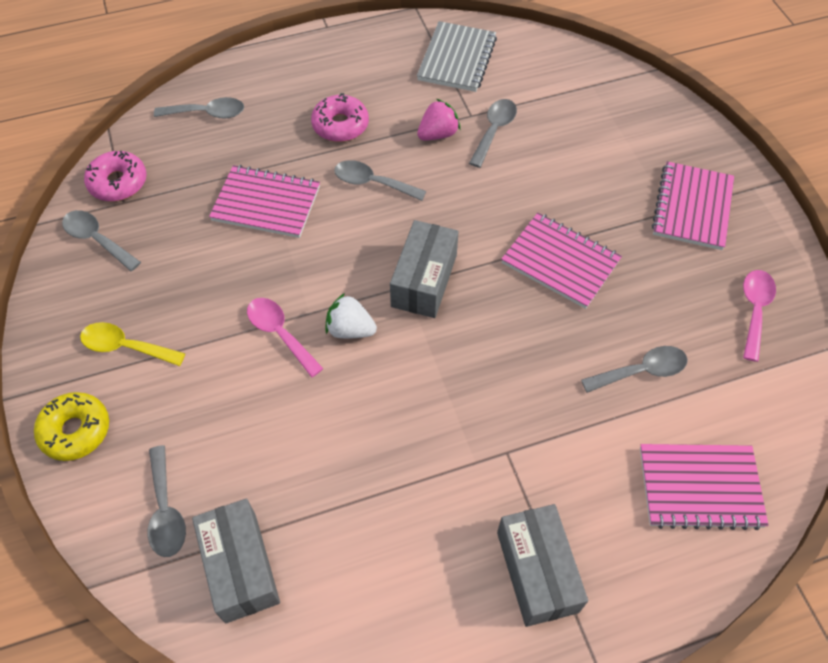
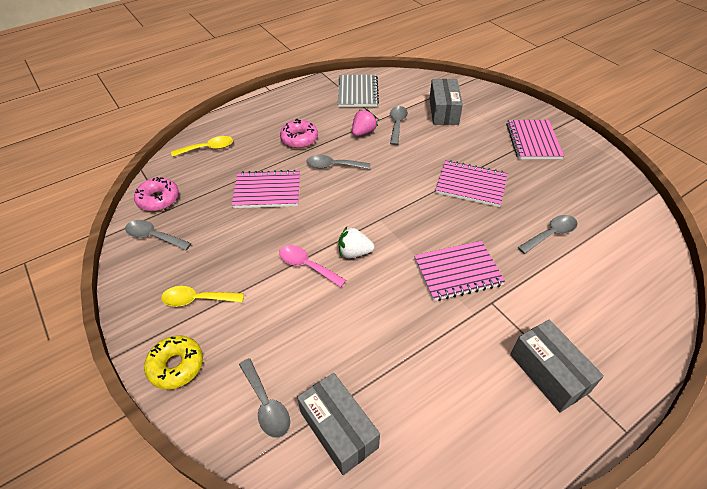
camera: 15 degrees left, 10 degrees down
(207, 113) = (208, 148): grey spoon -> yellow spoon
(424, 280) = (390, 213): grey box -> grey box (443, 111)
(700, 487) = (622, 292): pink notebook -> pink notebook (457, 272)
(754, 310) = (597, 186): pink spoon -> none

